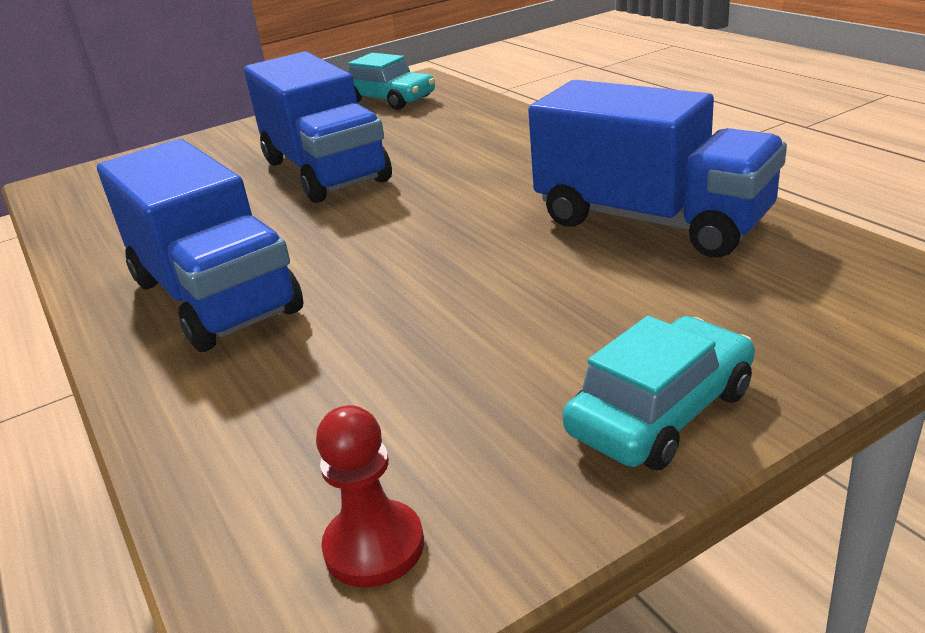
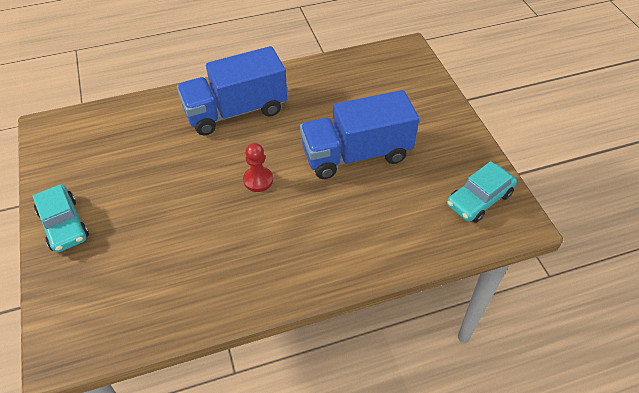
camera: 100 degrees right, 20 degrees up
(374, 546) = (64, 144): red pawn -> red pawn (258, 180)
(651, 221) = (197, 277): blue truck -> none

